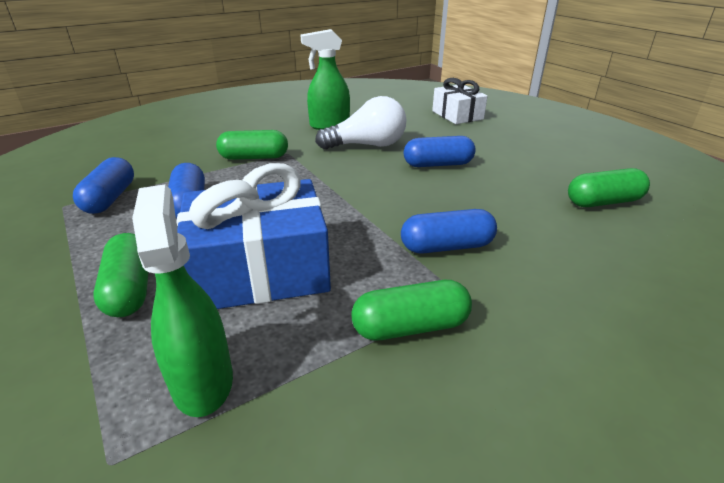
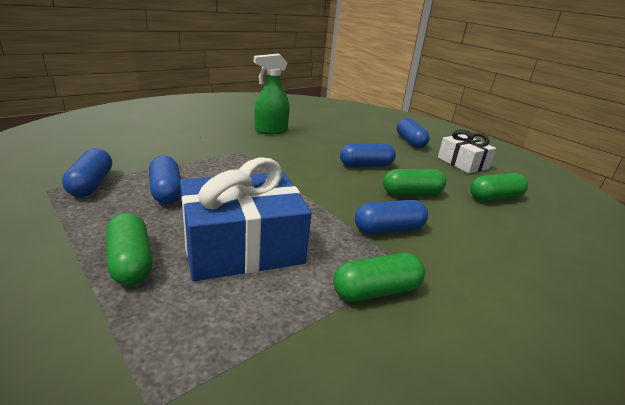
camera: 10 degrees left, 5 degrees down
(202, 380) = (216, 337): green spray bottle -> none
(254, 157) = (213, 154): green capsule -> green capsule (411, 193)
(367, 145) = (306, 148): white light bulb -> none
(457, 115) = (371, 127): white gift -> white gift (462, 163)
(504, 131) = (410, 141): none -> blue capsule

